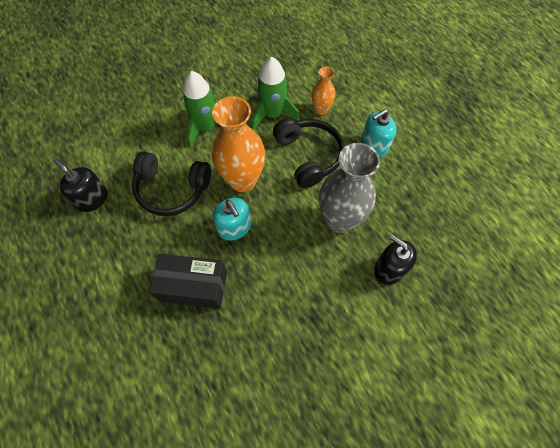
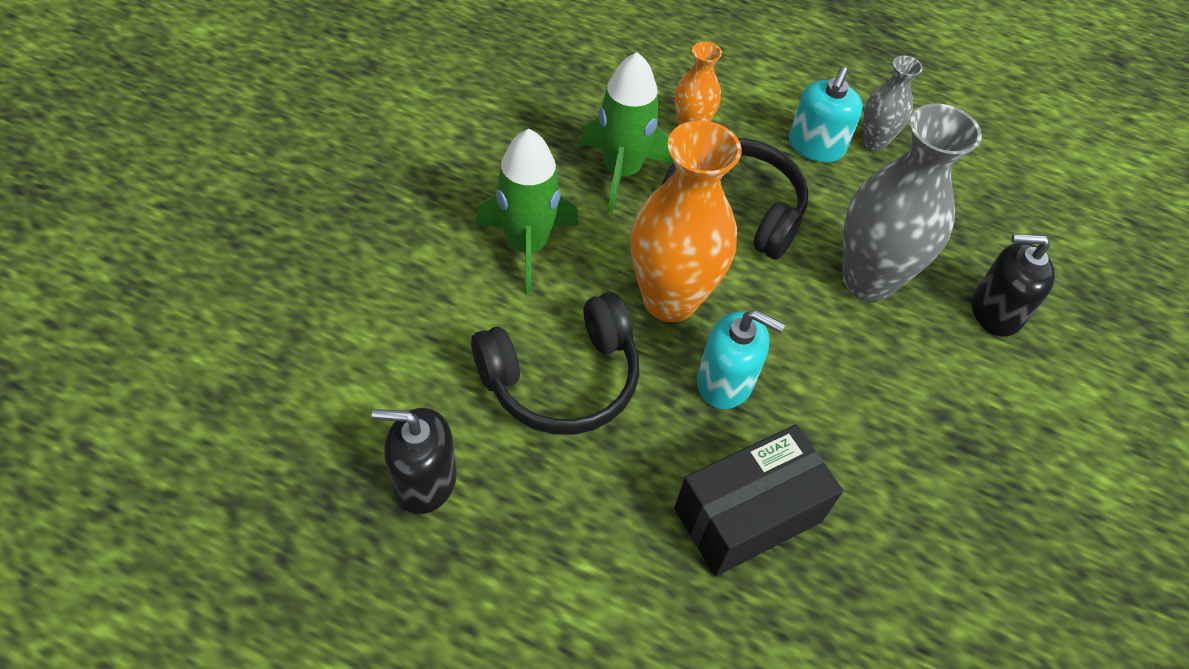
camera: 40 degrees left, 10 degrees down
(406, 157) = (874, 141): none -> grey vase

